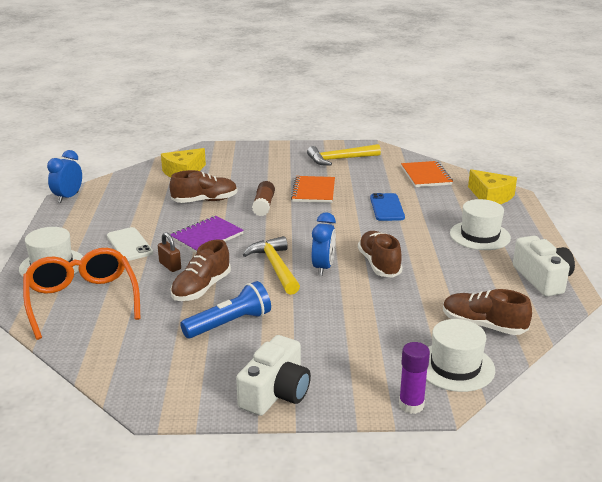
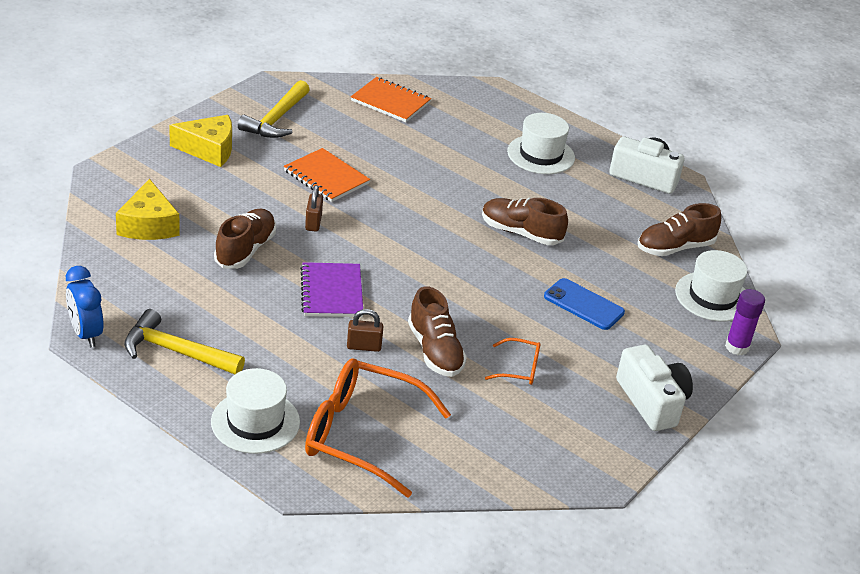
camera: 55 degrees left, 10 degrees up
(129, 245) = (279, 348): white phone -> none
(229, 324) = (518, 368): blue flashlight -> orange glasses
(263, 205) = (313, 223): brown glue stick -> brown padlock
(275, 267) = (451, 288): yellow hammer -> yellow hammer (176, 352)
(323, 268) = (487, 264): blue clock -> none
(387, 207) = (423, 162): blue phone -> blue phone (584, 304)
(491, 197) = (481, 101): yellow cheese -> yellow cheese (209, 149)

